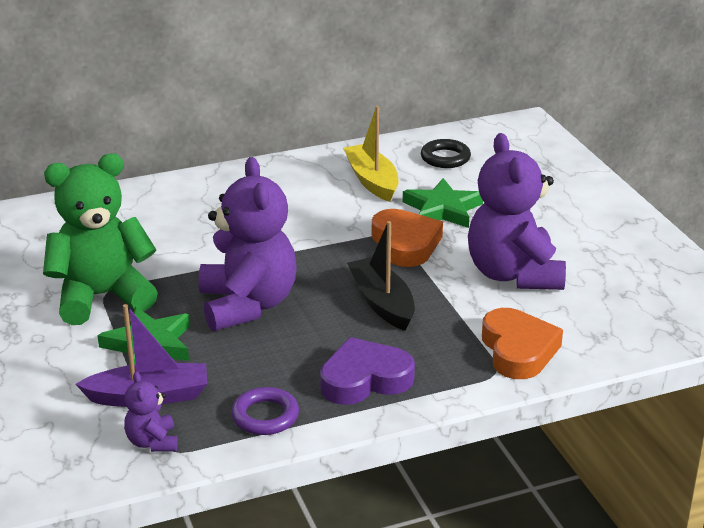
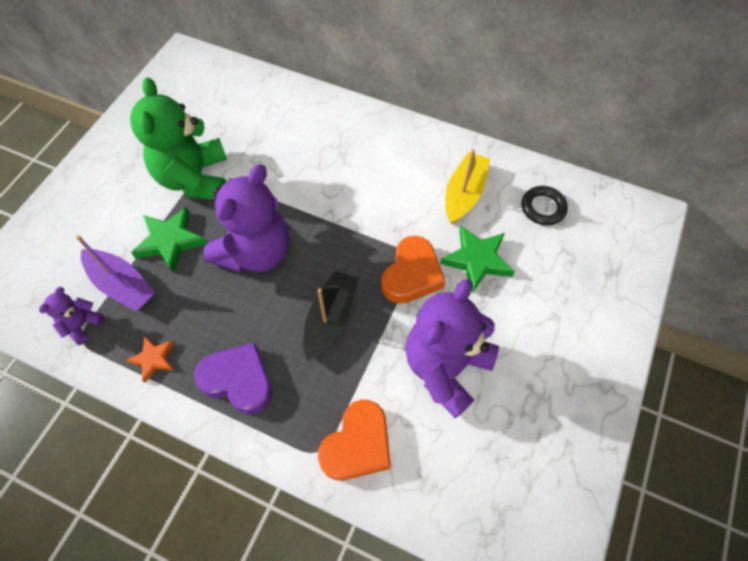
camera: 45 degrees right, 30 degrees up
(102, 297) = (195, 179): green teddy bear -> green teddy bear turned 120 degrees counterclockwise
(265, 416) = (154, 359): purple ring -> orange star

